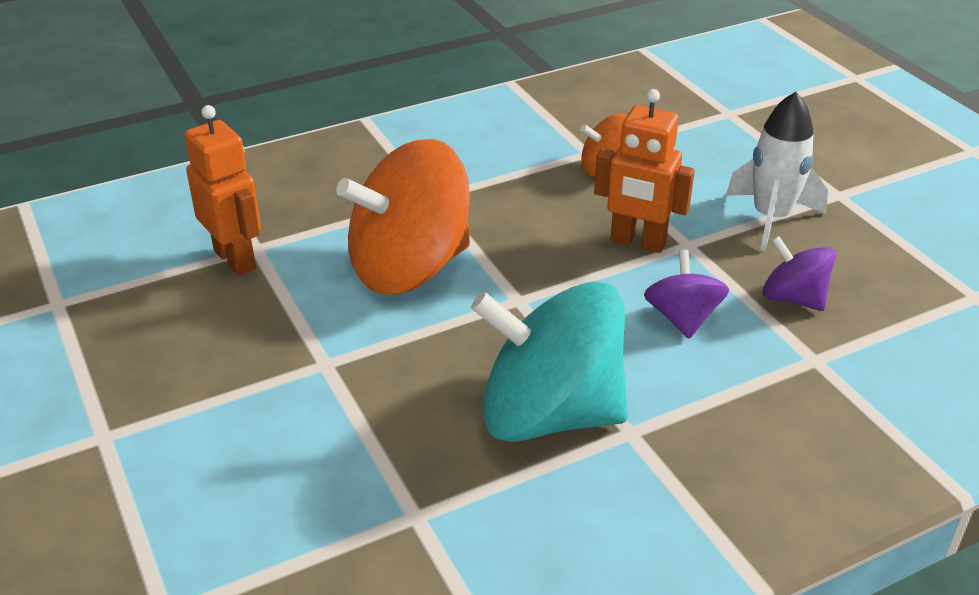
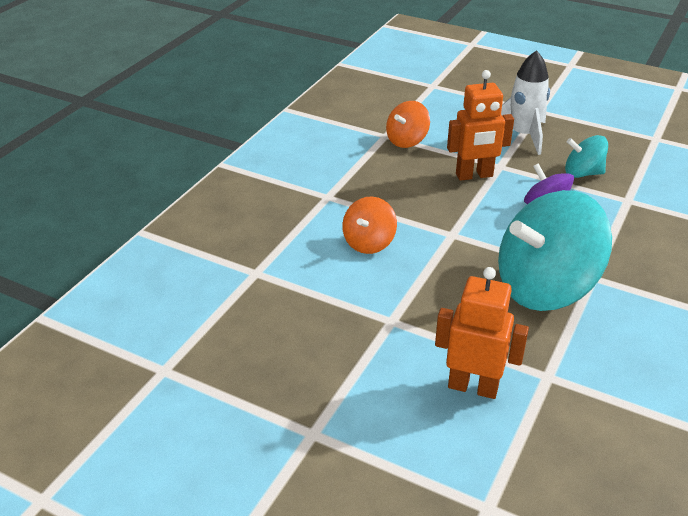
camera: 35 degrees left, 0 degrees up
(235, 259) = (253, 285): orange robot -> orange robot (473, 387)
(410, 267) = (369, 243): orange spinning top -> orange spinning top, size x0.49
(793, 298) = (582, 173): purple spinning top -> turquoise spinning top

